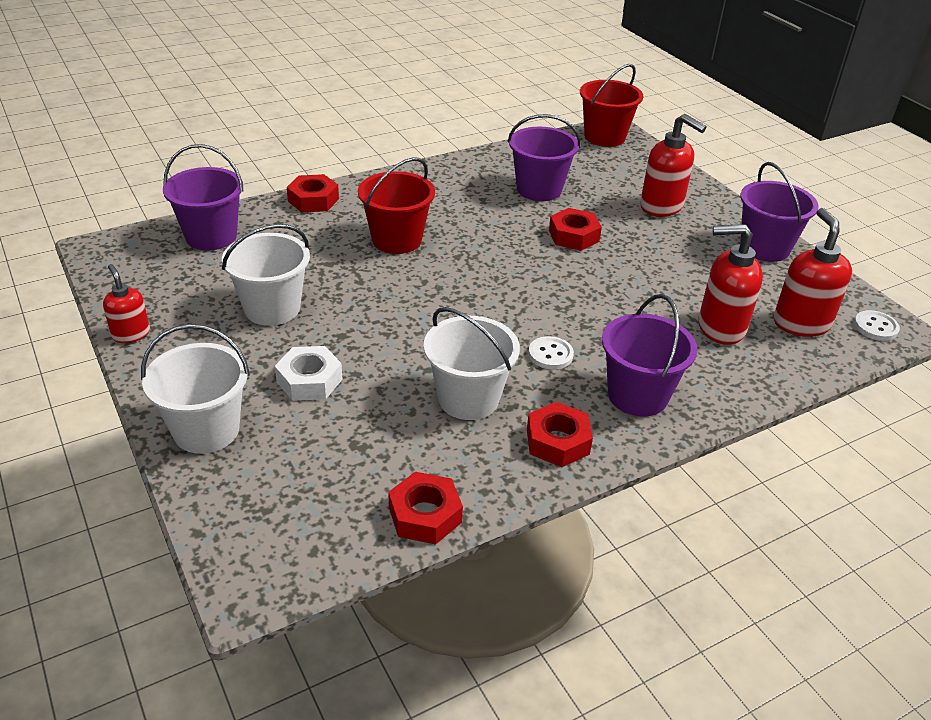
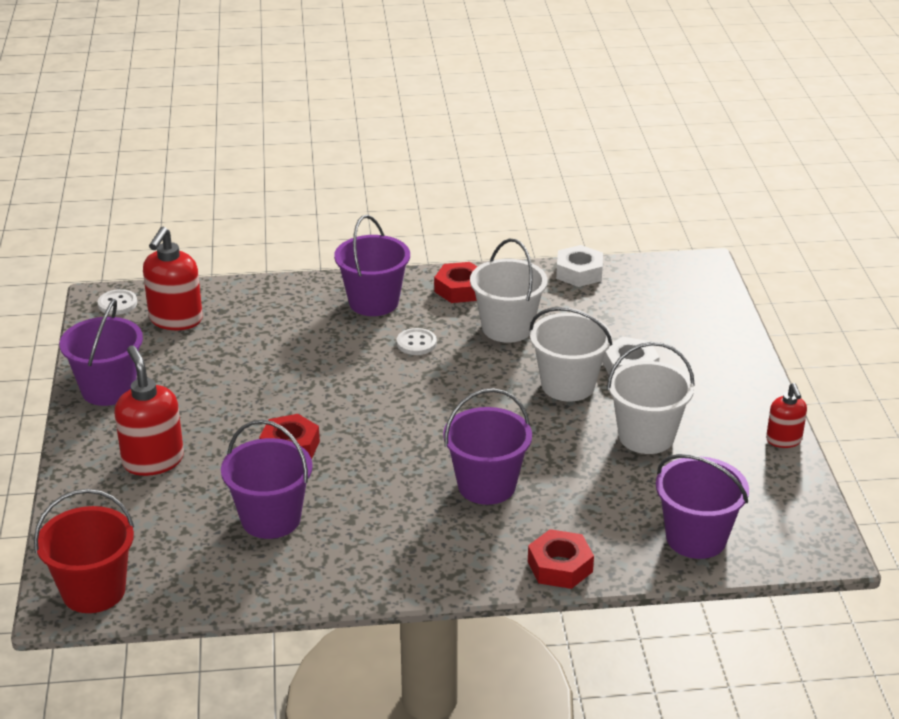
camera: 155 degrees left, 5 degrees down
(206, 430) = (720, 350): white bucket -> white bucket (568, 385)
(397, 240) = (486, 485): red bucket -> purple bucket
(425, 515) = (579, 273): red nut -> white nut
(720, 328) = (250, 331): red soap dispenser -> none

